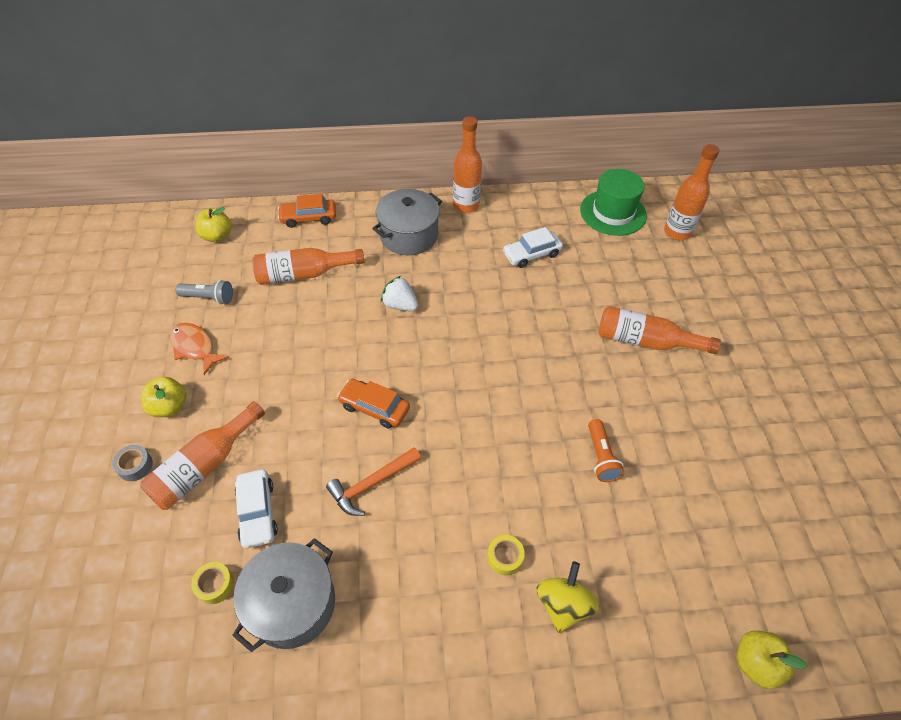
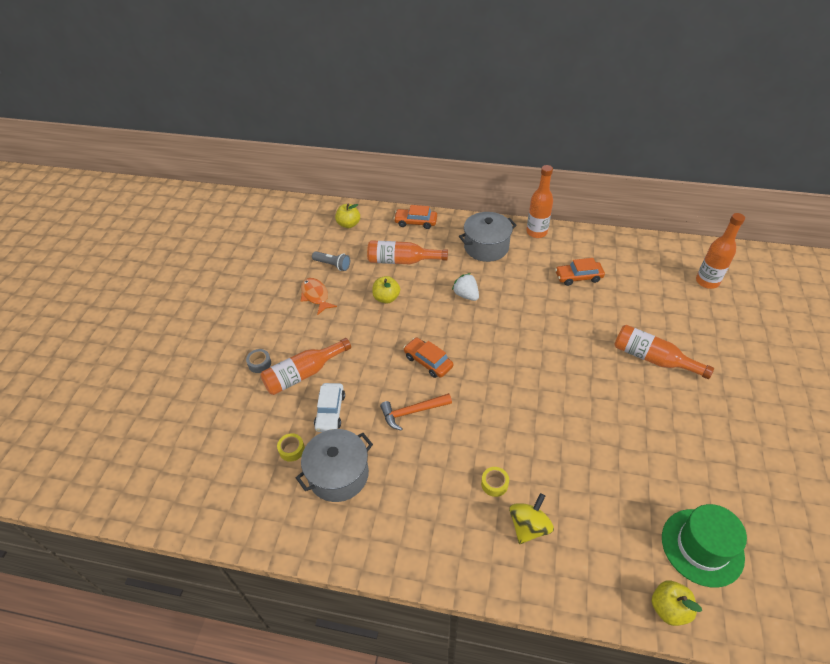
camera: 20 degrees right, 5 degrees down
(169, 407) = (290, 331): yellow apple -> yellow apple (386, 298)
(531, 254) = (578, 277): white car -> orange car
(601, 457) = (589, 433): orange flashlight -> none
(613, 212) = (656, 257): green hat -> green hat (702, 547)

